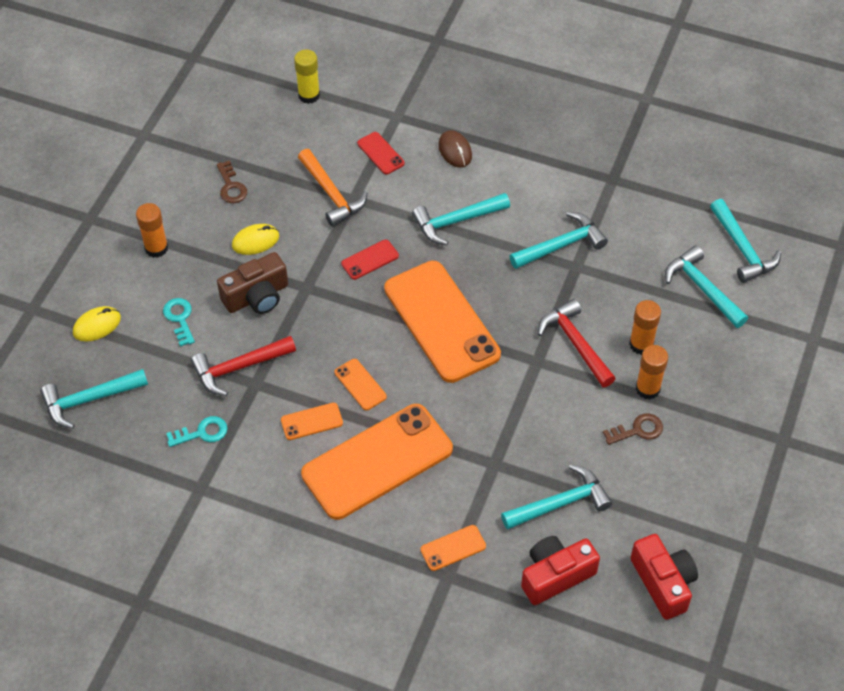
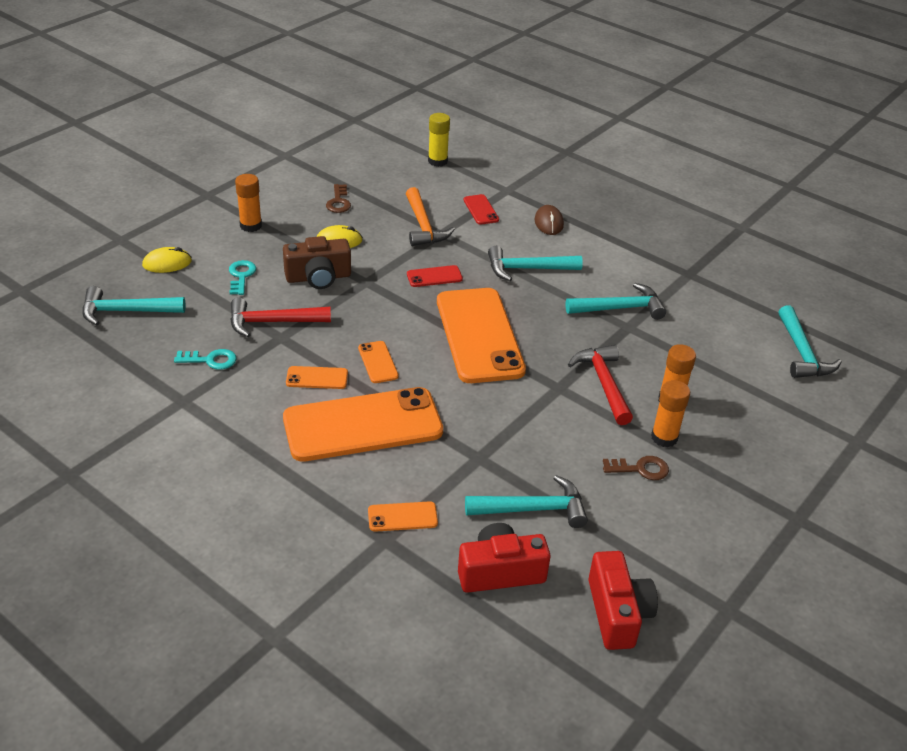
camera: 15 degrees right, 15 degrees down
(702, 288) = (750, 373): turquoise hammer -> none

